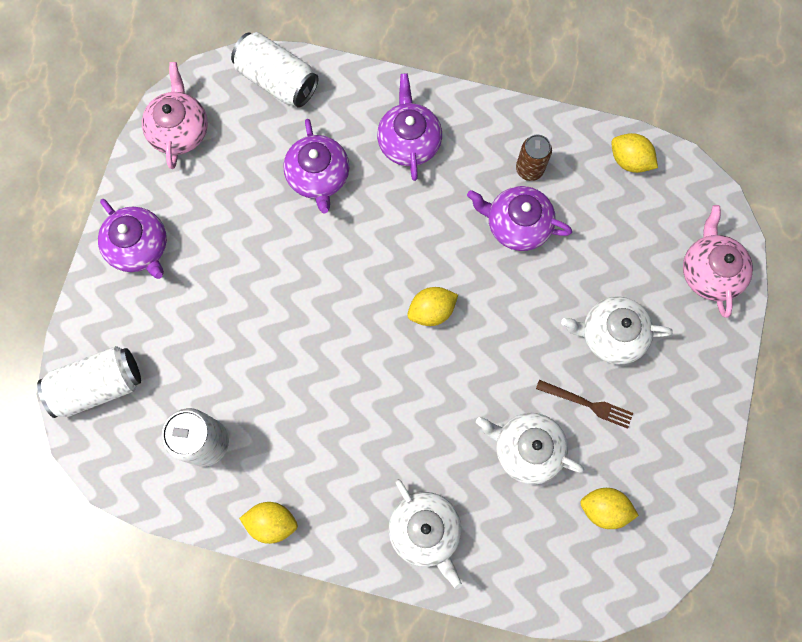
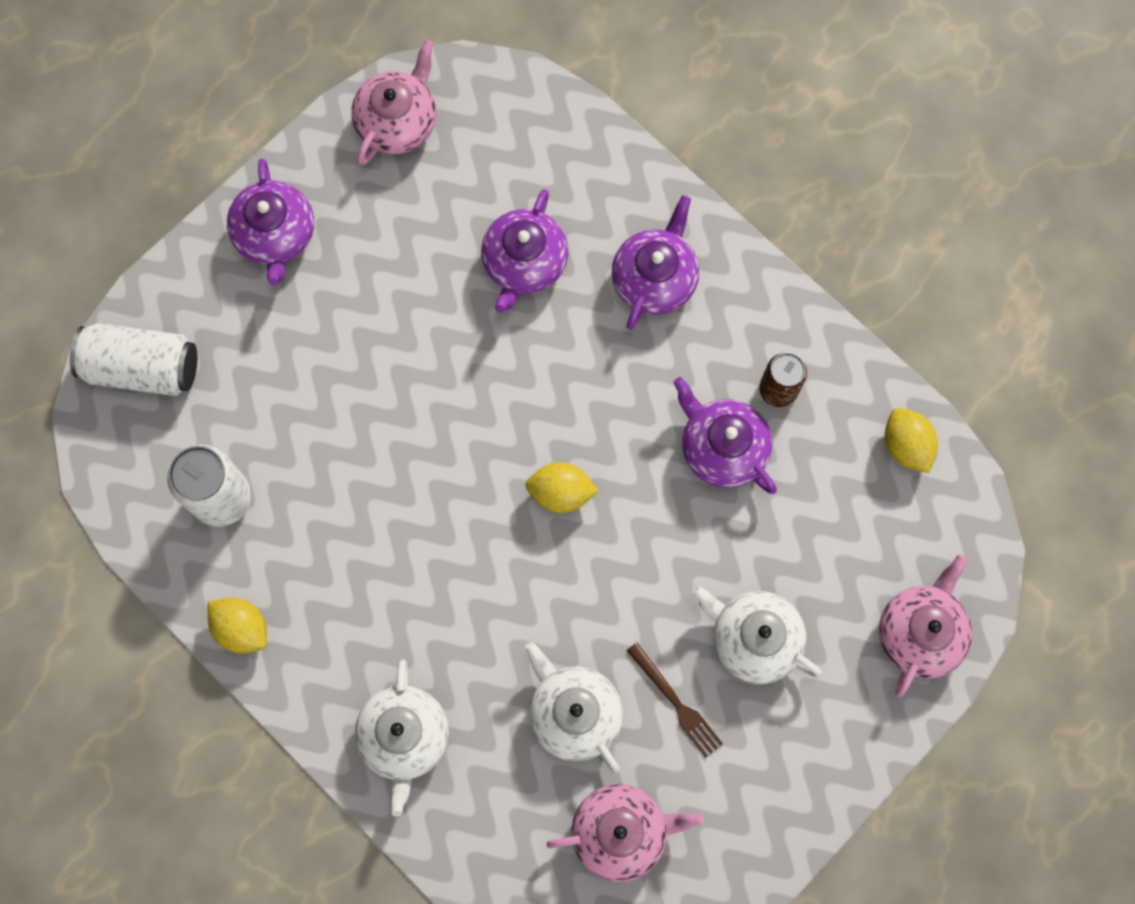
camera: 30 degrees right, 0 degrees up
(277, 80) = (544, 122): white can -> none
(604, 509) = (621, 832): yellow lemon -> pink teapot

